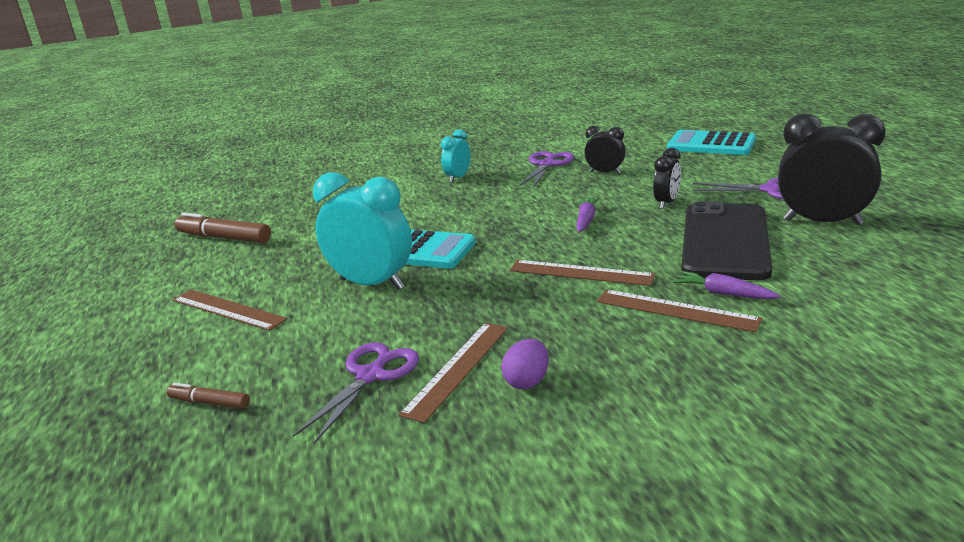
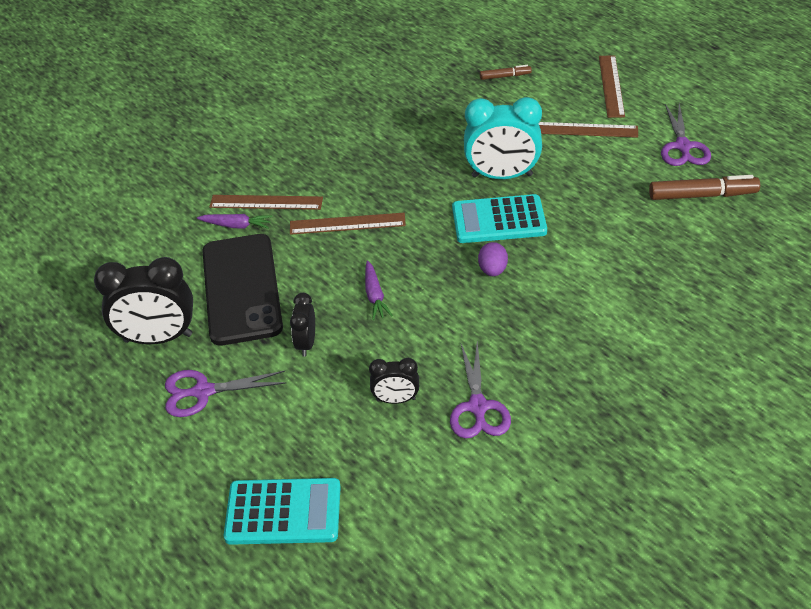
camera: 155 degrees right, 20 degrees up
(370, 376) = (430, 111): purple scissors -> purple scissors (683, 146)
(457, 369) = (383, 128): brown ruler -> brown ruler (611, 86)
(458, 178) = (568, 352): turquoise clock -> none
(527, 381) = (337, 130): purple egg -> purple egg (492, 270)

